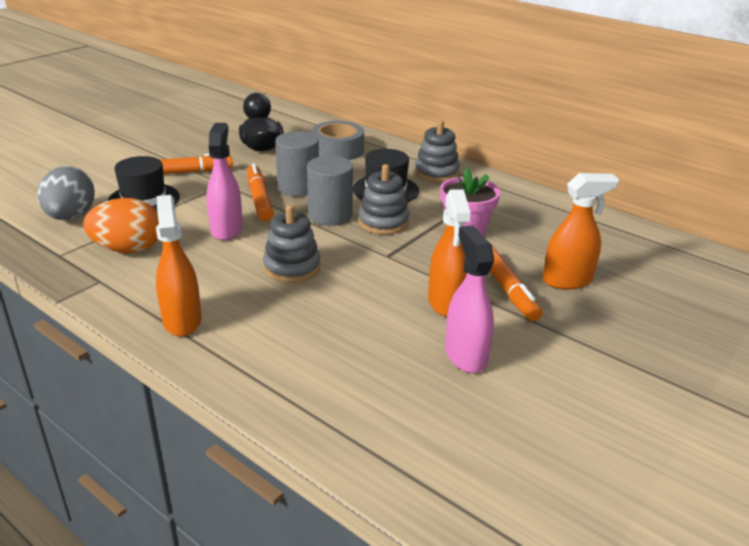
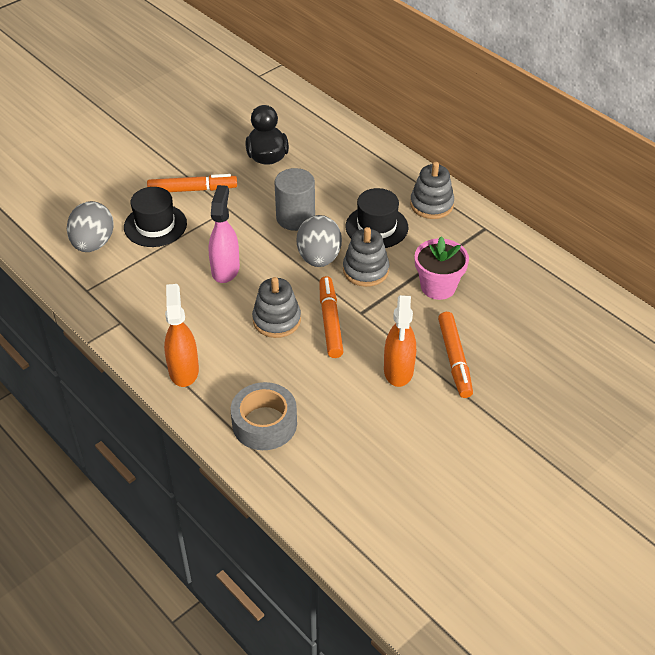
camera: 10 degrees right, 15 degrees up
(128, 249) = (142, 287): orange egg -> none
(259, 199) = (258, 231): orange marker -> orange marker (330, 322)
(330, 215) = (319, 258): grey cylinder -> grey egg
(337, 150) = (341, 164): grey tape -> grey tape (264, 423)
(465, 355) = (400, 426): pink spray bottle -> none
(567, 280) = (511, 355): orange spray bottle -> none

